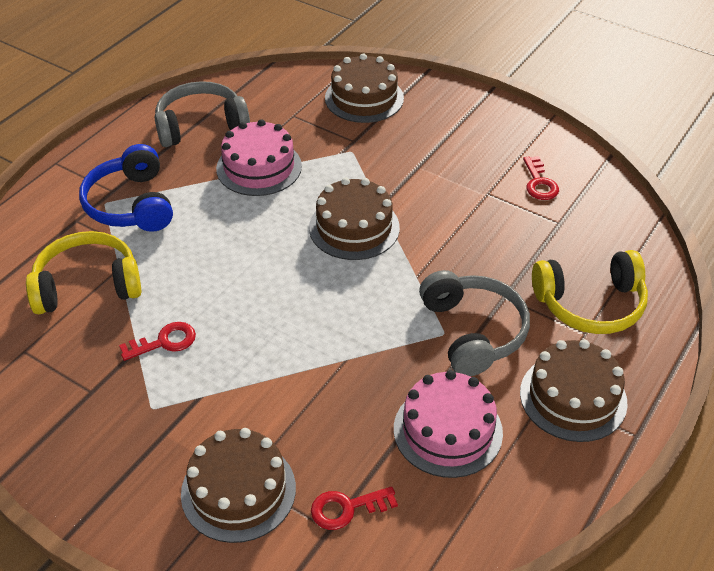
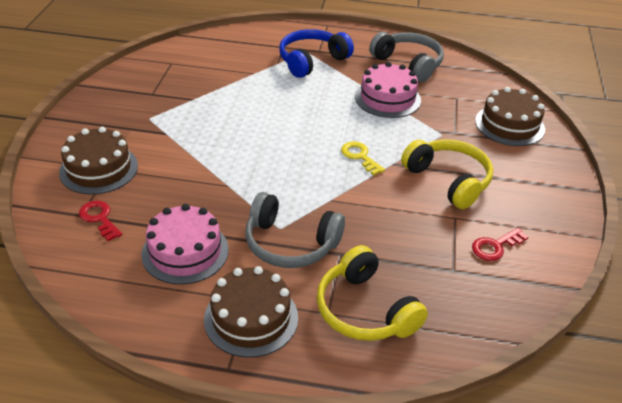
camera: 65 degrees right, 5 degrees down
(87, 285) = (233, 67): yellow headphones -> yellow headphones (448, 180)
(164, 342) = (203, 107): red key -> none
(354, 227) = (360, 156): brown cake -> yellow key
(473, 332) = (290, 243): grey headphones -> grey headphones turned 60 degrees clockwise

